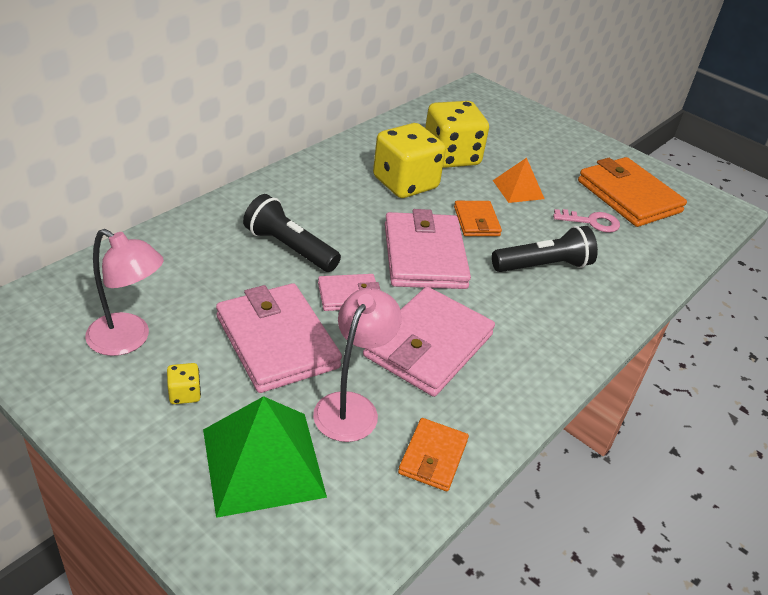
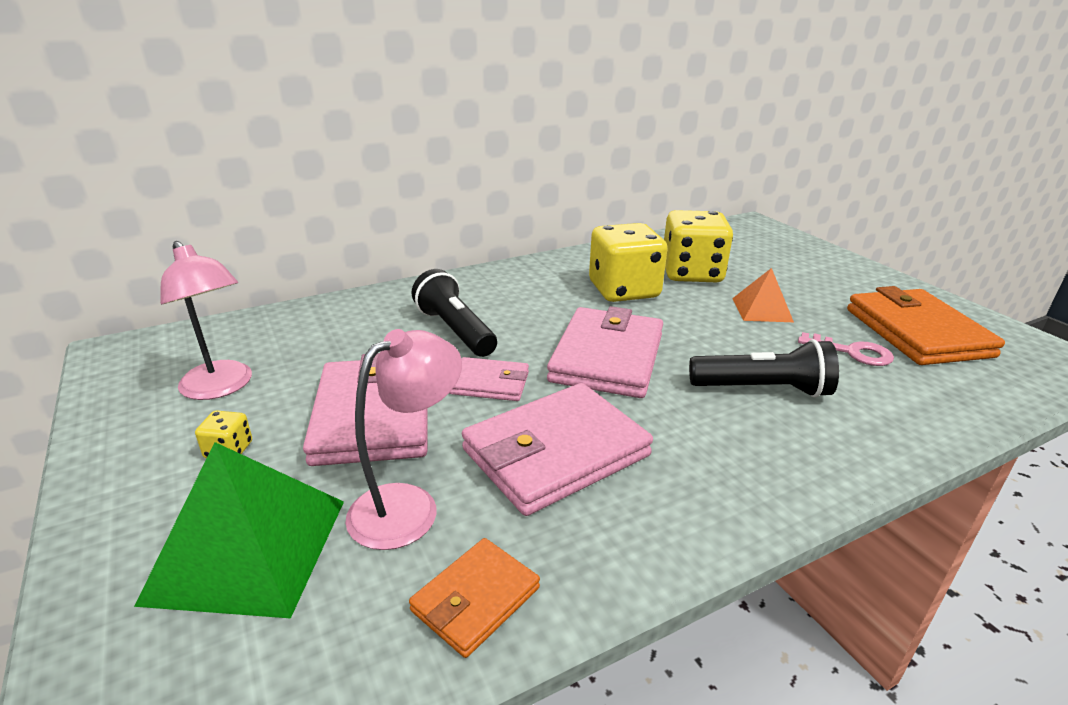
camera: 25 degrees right, 10 degrees down
(476, 221) = (692, 333): orange wallet -> none

